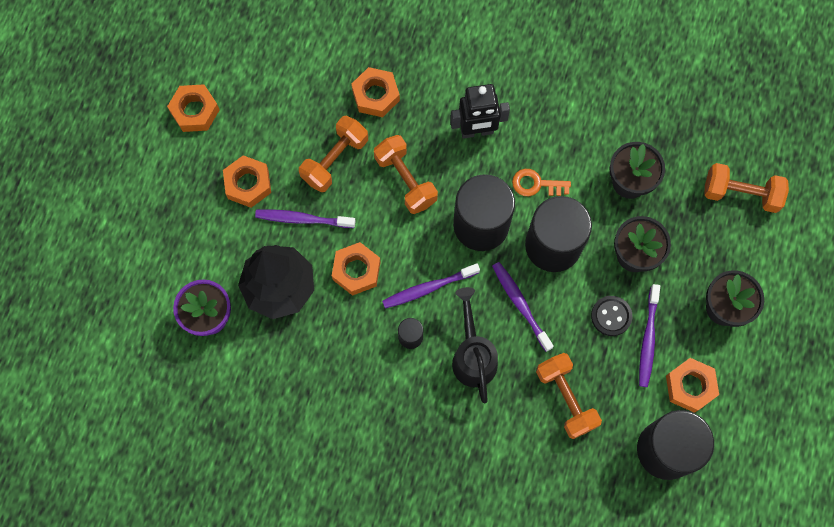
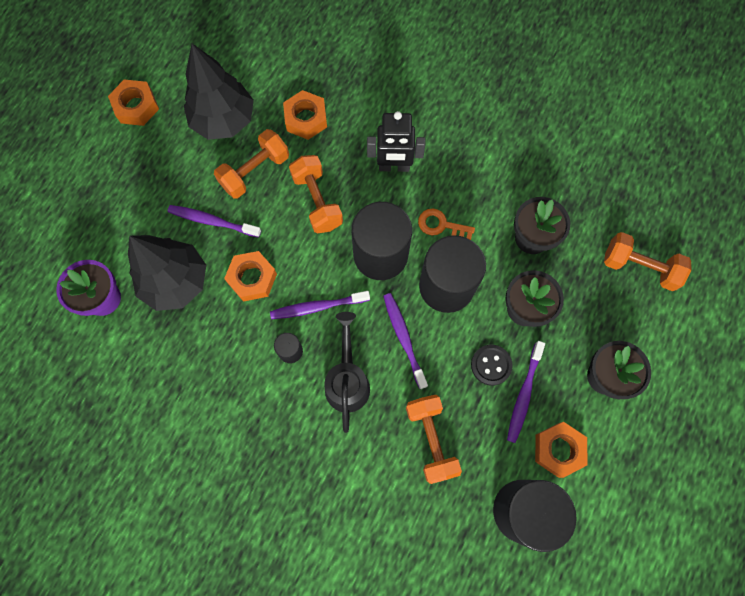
camera: 10 degrees right, 0 degrees up
(248, 184) = (169, 180): orange nut -> none
(290, 111) = (223, 120): none -> black tree

